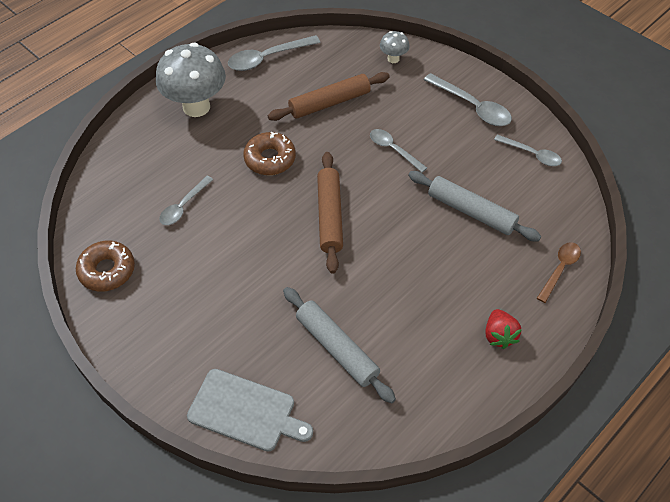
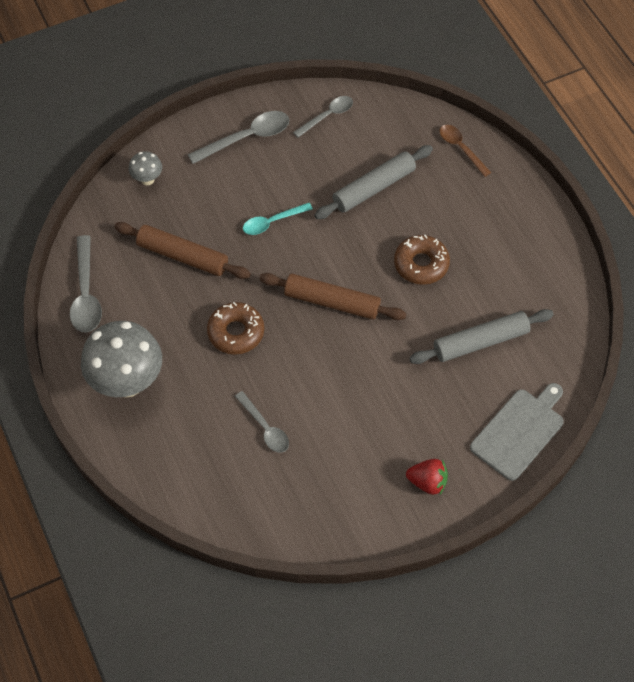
camera: 70 degrees left, 5 degrees up
(107, 270) = (320, 517): brown donut -> brown donut (421, 264)
(329, 103) = (182, 256): brown rolling pin -> brown rolling pin turned 60 degrees counterclockwise
(393, 149) = (272, 222): grey spoon -> turquoise spoon
(499, 335) = (510, 218): red strawberry -> red strawberry (427, 482)

